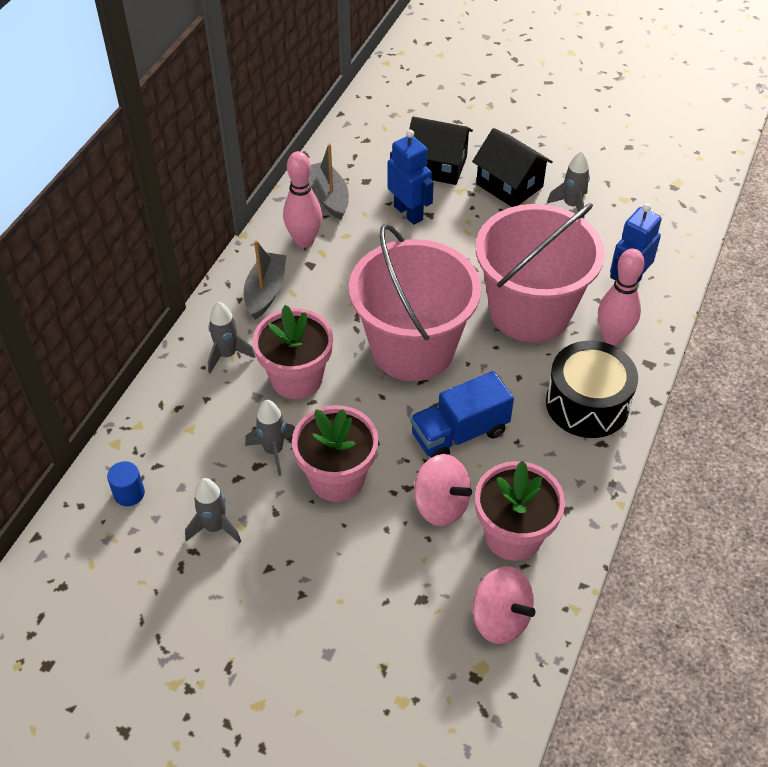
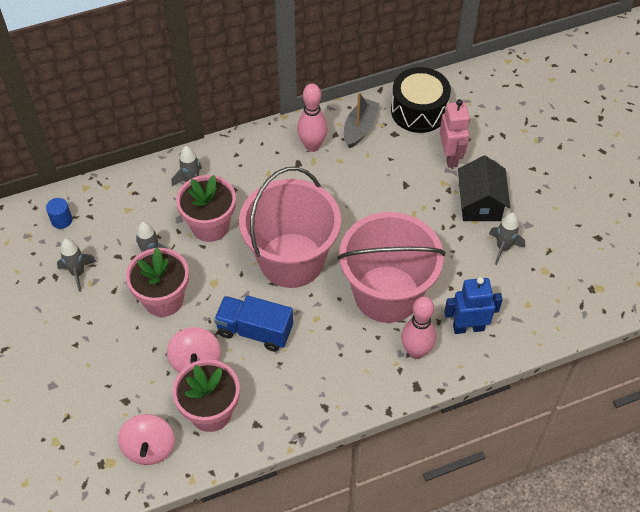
camera: 45 degrees right, 5 degrees up
(265, 292) = (254, 161): grey boat -> none
(408, 213) = (394, 174): blue robot -> none
(437, 166) = (450, 156): black house -> pink robot
(587, 404) = (347, 377): black drum -> black drum (419, 111)

